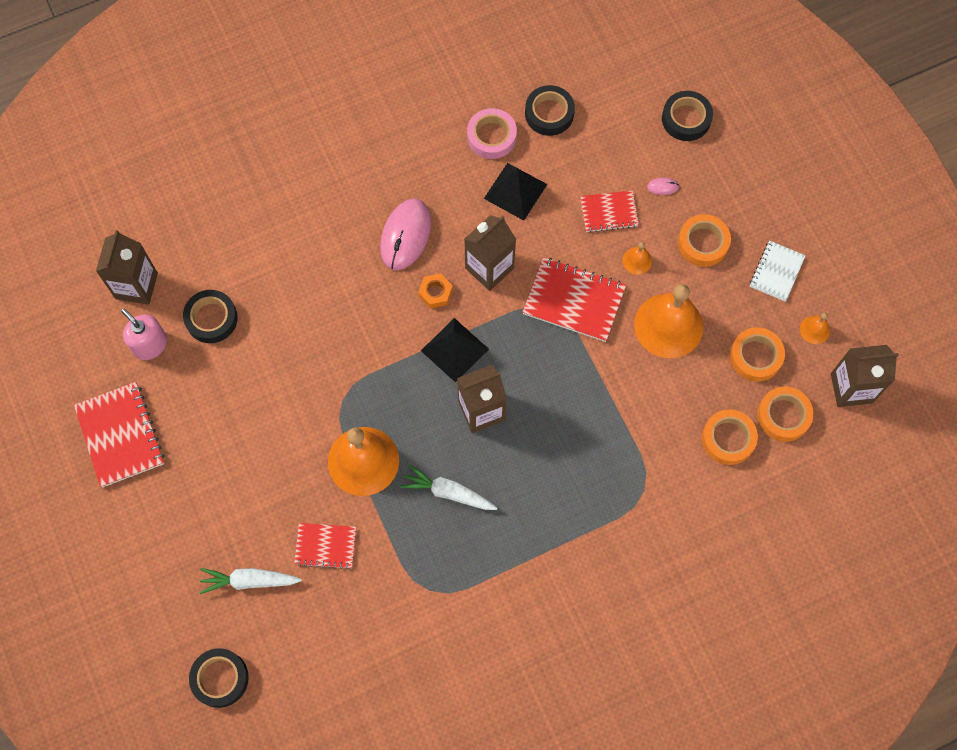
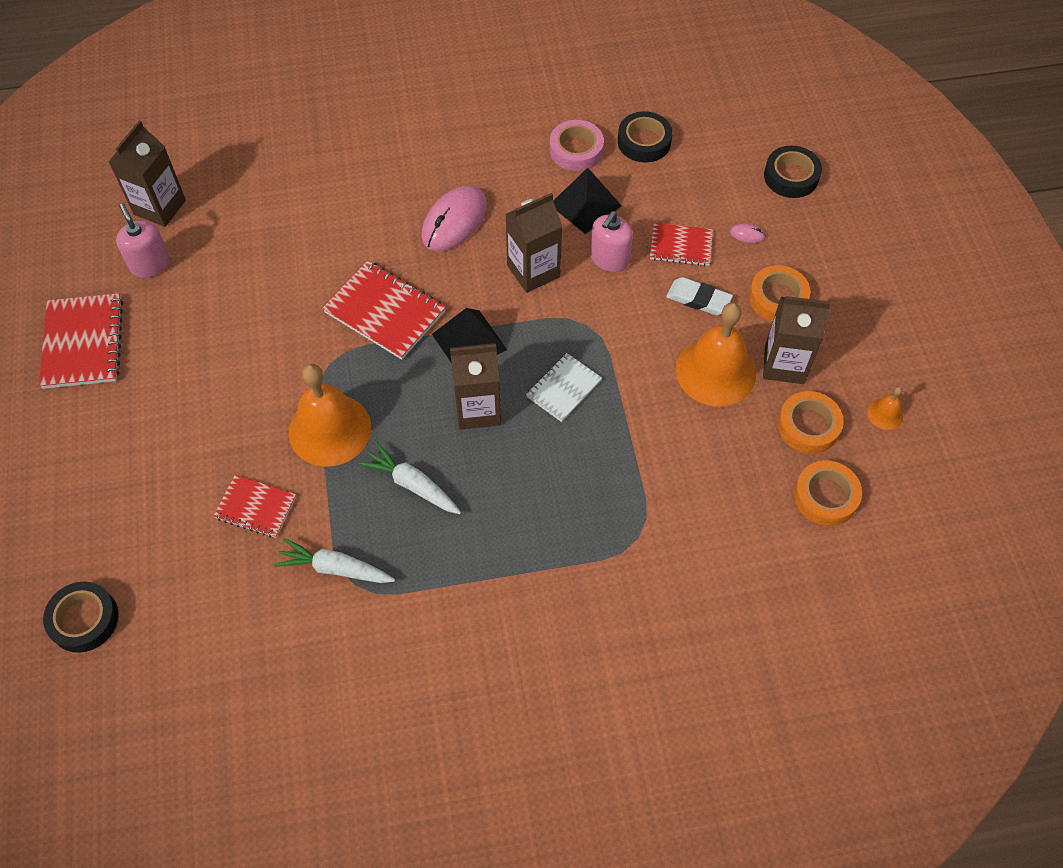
camera: 15 degrees right, 10 degrees down
(211, 319) = (223, 254): black tape -> none
(250, 581) = (159, 523): white carrot -> white carrot (335, 568)
(435, 292) = (467, 282): orange nut -> none
(551, 240) = (609, 259): none -> pink soap dispenser
(574, 300) = (616, 323): red notebook -> red notebook (385, 312)
(637, 260) = (698, 299): orange bell -> white eraser
(728, 439) = (753, 506): orange tape -> none
(776, 272) = (854, 345): white notebook -> white notebook (563, 388)
(851, 388) = (914, 486): brown carton -> brown carton (784, 364)

